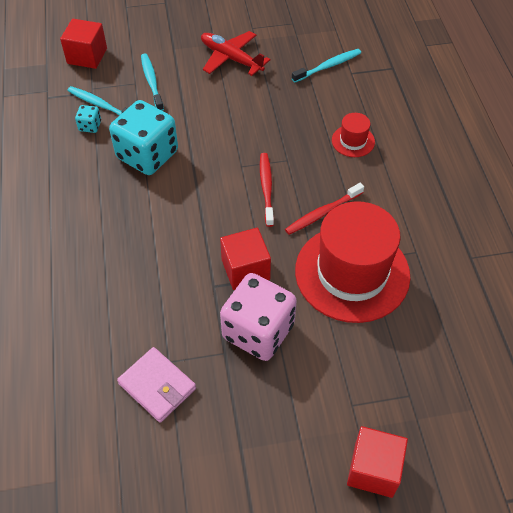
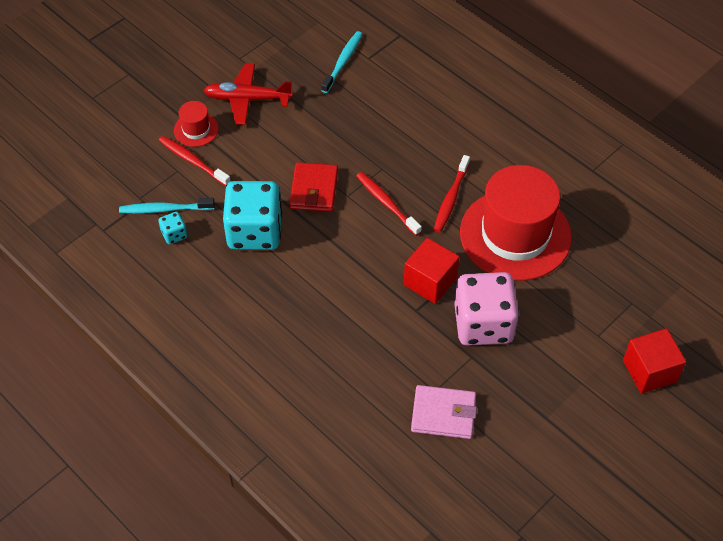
camera: 35 degrees left, 0 degrees up
(87, 56) = (103, 168): red cube -> none
(152, 82) = (193, 161): turquoise toothbrush -> red toothbrush
(219, 148) = (314, 190): none -> red wallet
(353, 141) = (423, 121): red hat -> red hat (196, 129)

